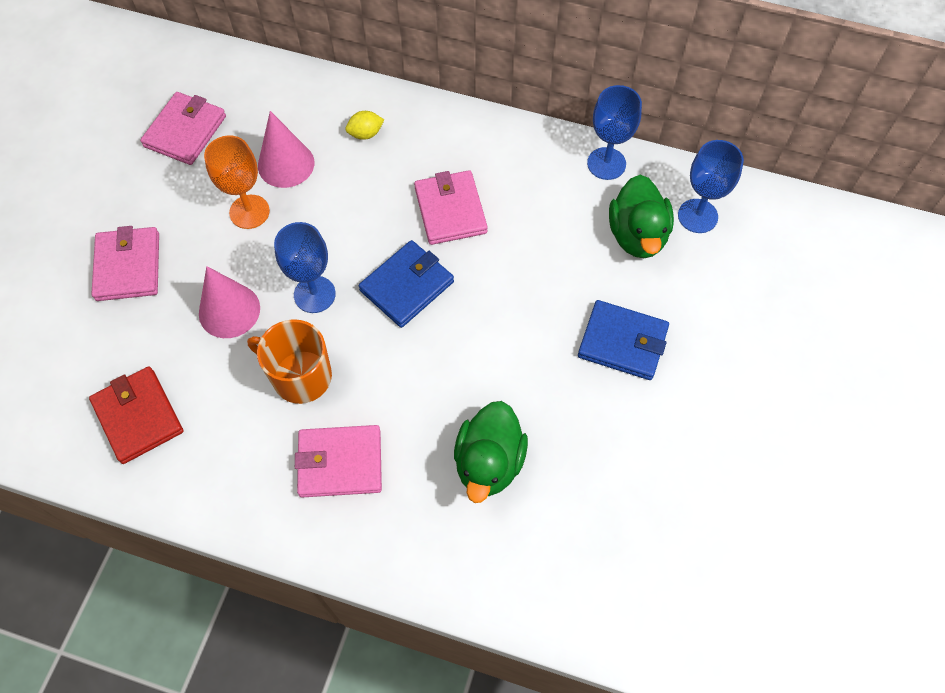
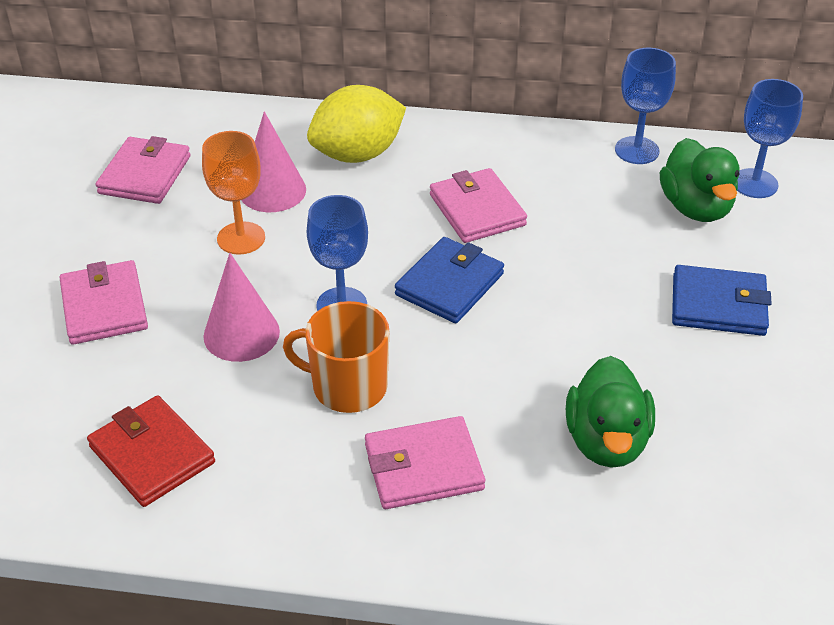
camera: 10 degrees left, 20 degrees down
(365, 134) = (357, 154): yellow lemon -> yellow lemon, size x2.33

